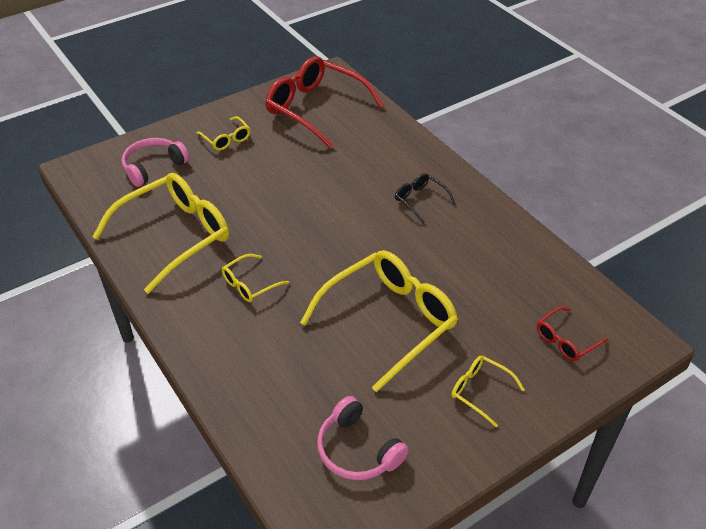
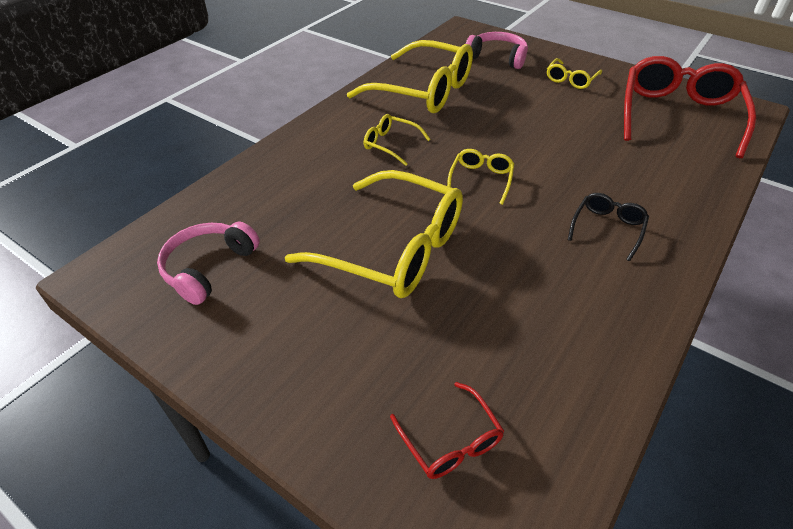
camera: 70 degrees right, 0 degrees up
(479, 391) = (320, 355): yellow glasses -> yellow glasses (481, 179)
(565, 341) = (451, 441): red glasses -> red glasses turned 150 degrees counterclockwise

